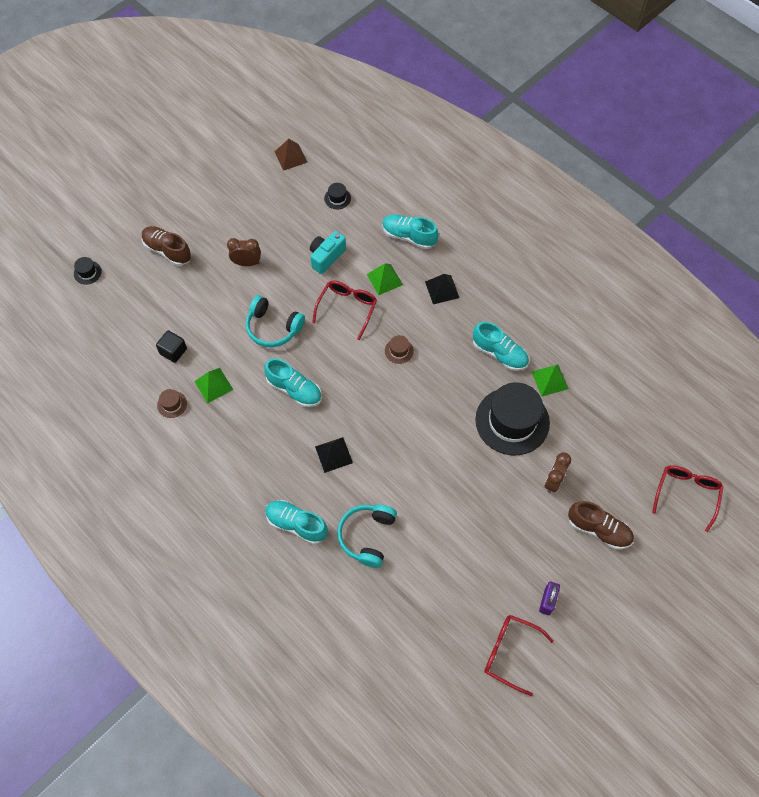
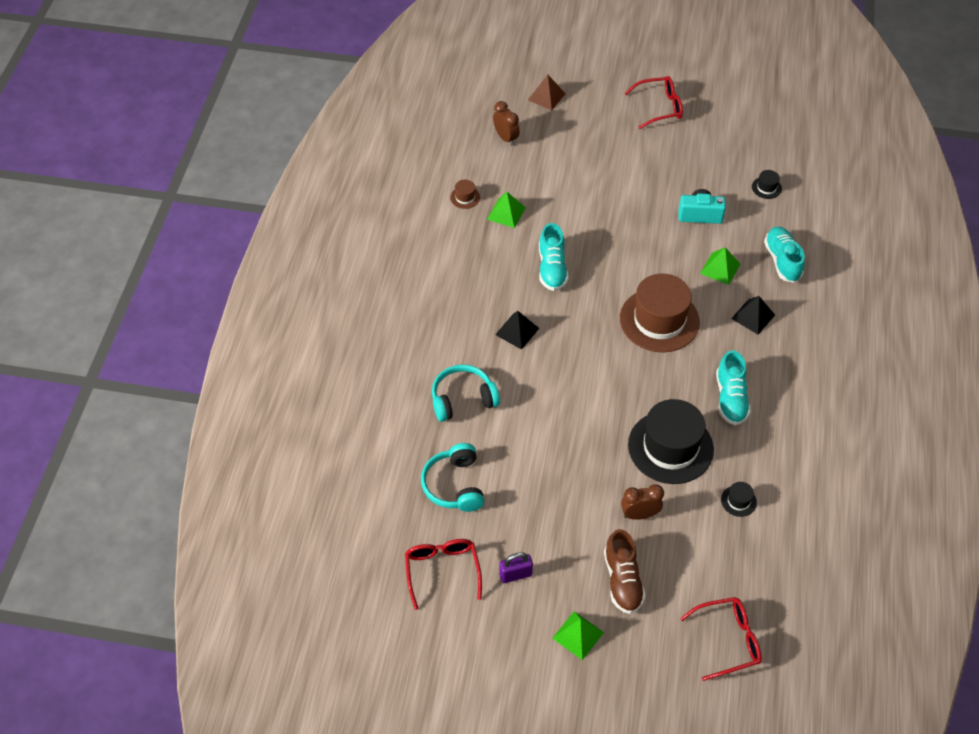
camera: 55 degrees right, 10 degrees down
(87, 272) = (530, 75): black hat -> black hat (738, 501)
(167, 250) = (598, 110): brown shoe -> none
(173, 351) = (512, 169): black cube -> none
(247, 263) = (639, 166): brown clock -> brown clock (506, 138)
(273, 327) = (596, 220): turquoise headphones -> turquoise headphones (454, 485)
(290, 157) = (773, 132): brown pyramid -> brown pyramid (546, 97)
(296, 524) = (432, 343): turquoise shoe -> none
(347, 308) = (664, 259): red glasses -> red glasses (660, 107)
(399, 351) = (659, 320): brown hat -> brown hat, size x2.47
(549, 380) = (742, 454): green pyramid -> green pyramid (578, 635)

